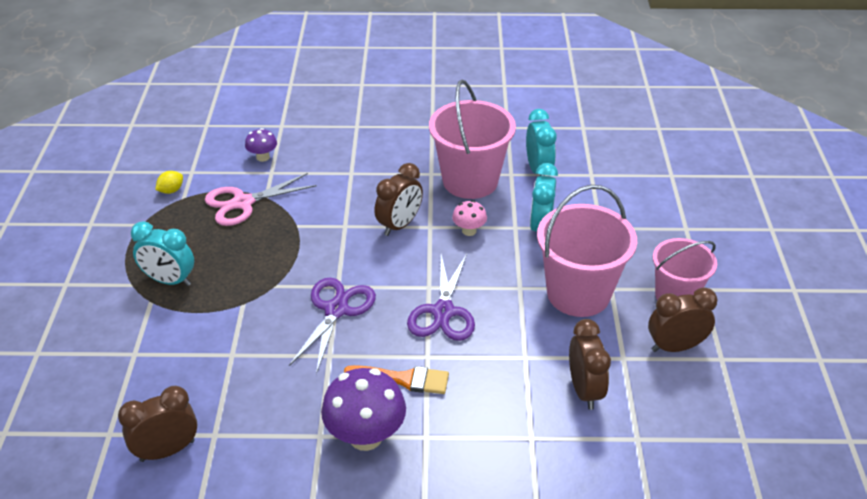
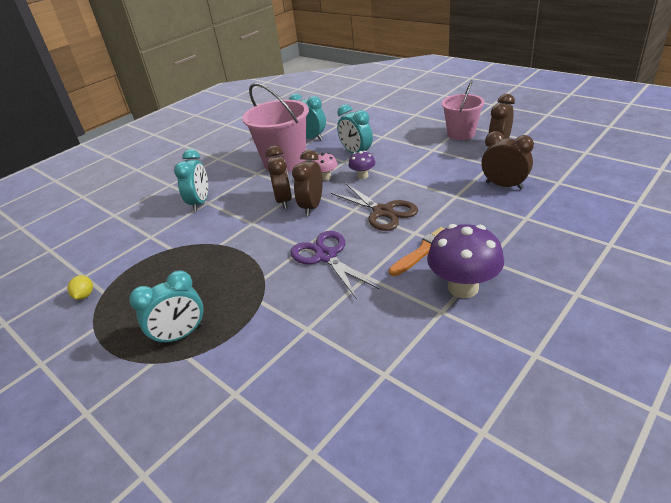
camera: 45 degrees left, 5 degrees down
(167, 450) = (374, 415): brown clock -> brown clock (312, 207)
(243, 203) = (159, 261): pink scissors -> none
(263, 157) = (129, 234): purple mushroom -> purple mushroom (362, 176)
(345, 168) = (200, 203): none -> turquoise clock
(443, 312) = (383, 212): purple scissors -> brown scissors
(578, 294) = (424, 160): pink bucket -> none

